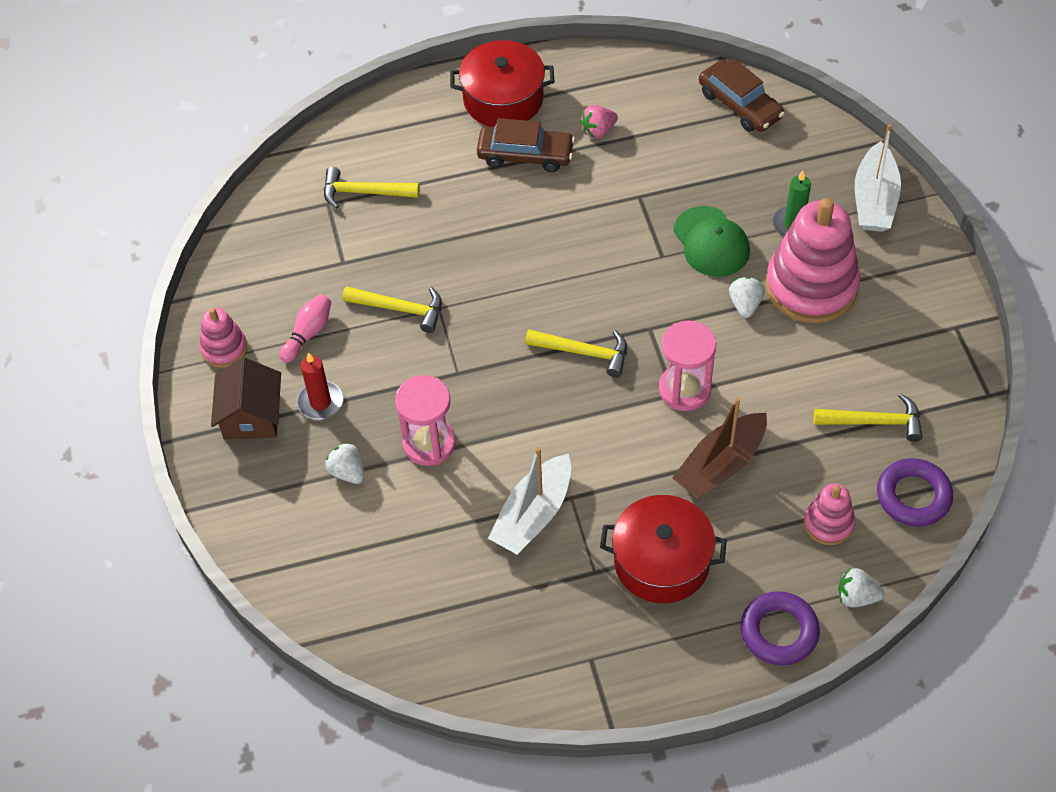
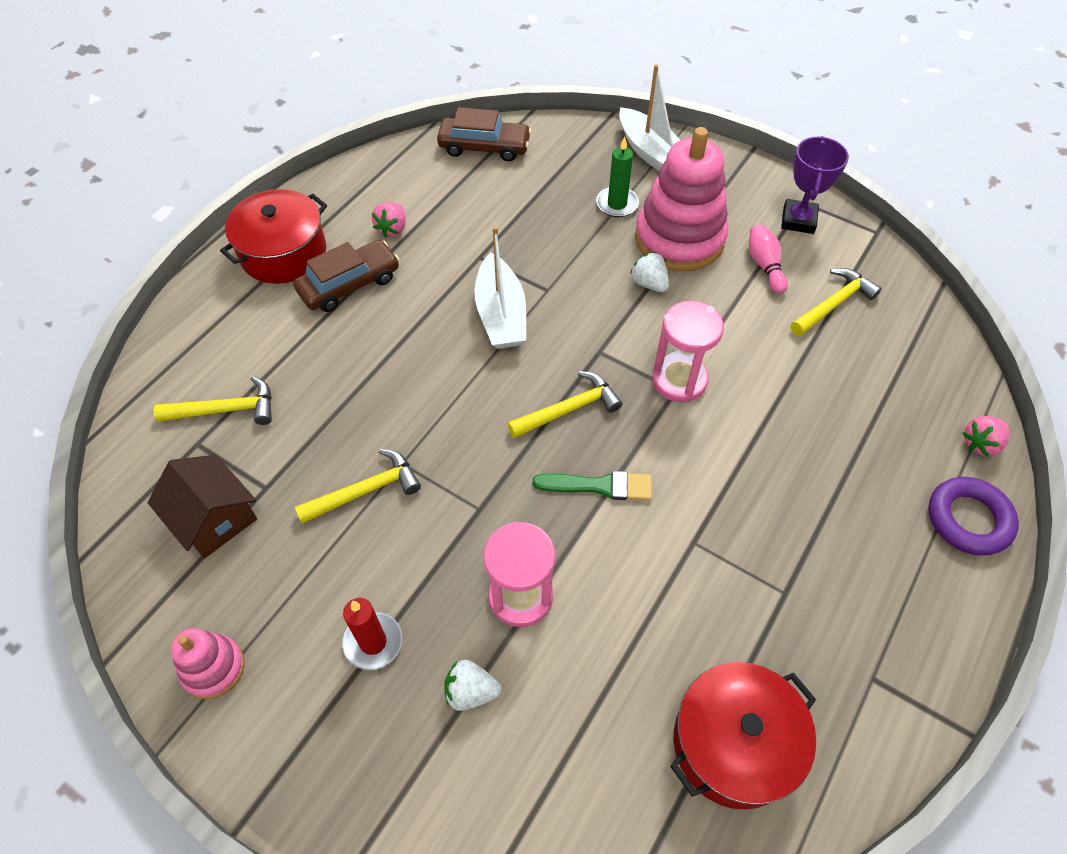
camera: 45 degrees left, 0 degrees up
(251, 416) = (311, 717): brown house -> brown house (214, 518)
(308, 333) = (294, 582): pink bowling pin -> pink bowling pin (764, 265)
(364, 192) = (225, 410): yellow hammer -> yellow hammer turned 150 degrees counterclockwise
(533, 514) = (681, 585): white boat -> white boat (501, 314)
(549, 417) = (599, 486): none -> green brush
(661, 561) = (823, 537): red pot -> red pot (734, 743)
(711, 242) = (572, 255): green cap -> none
(720, 465) = (772, 419): brown boat -> none
(828, 523) = (896, 403): pink stacking toy -> none
(856, 597) = (980, 444): white strawberry -> pink strawberry
(913, 496) = (921, 337): purple ring -> none
(931, 339) = (798, 220): none -> purple trophy

